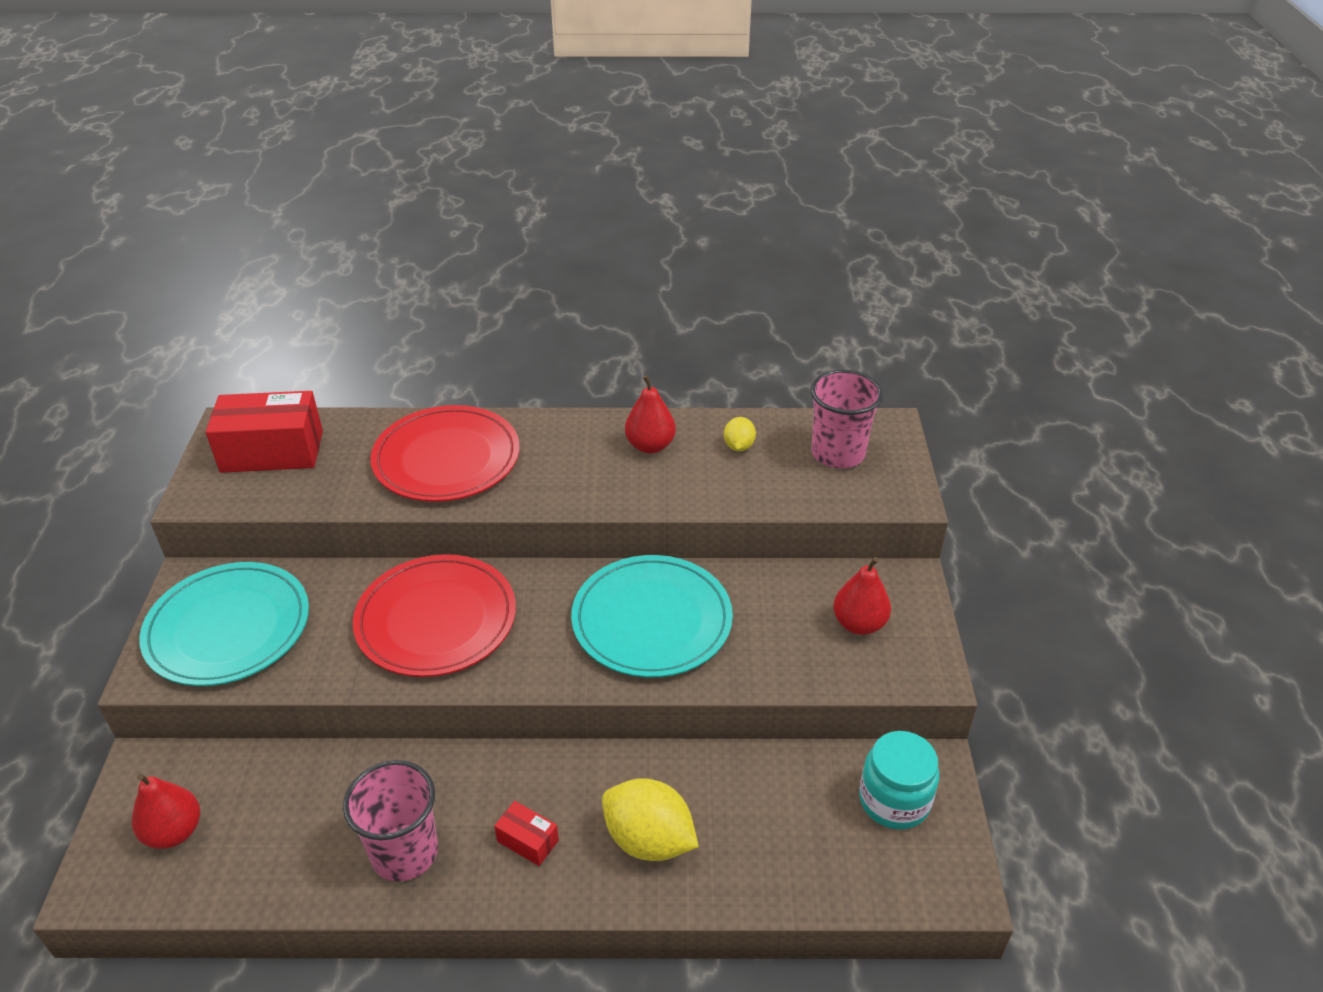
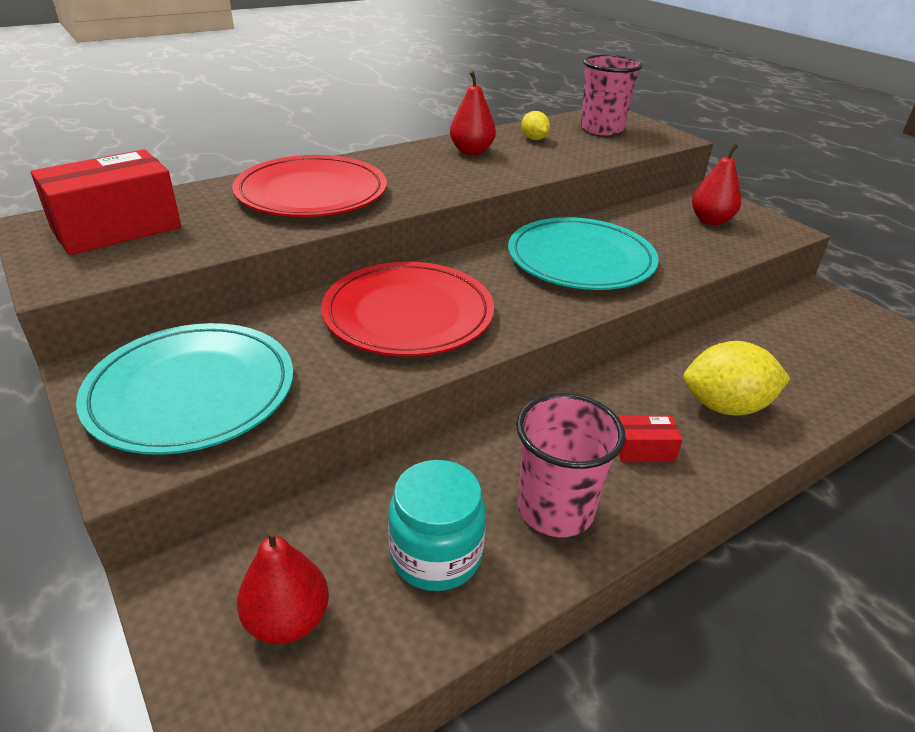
camera: 35 degrees left, 5 degrees down
(894, 800) = (828, 318): turquoise jar -> turquoise jar (436, 555)

